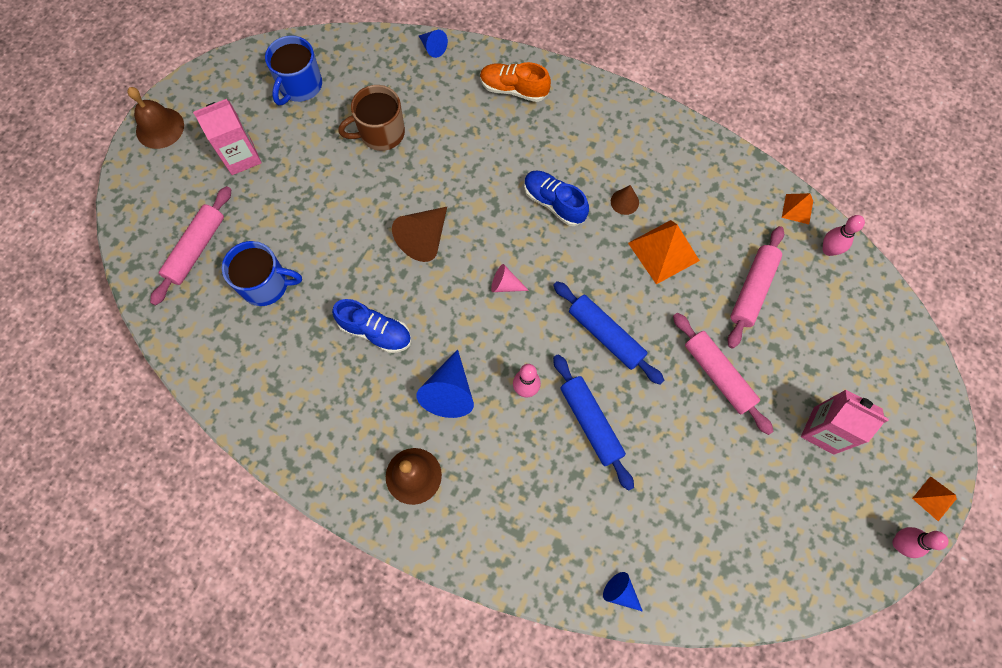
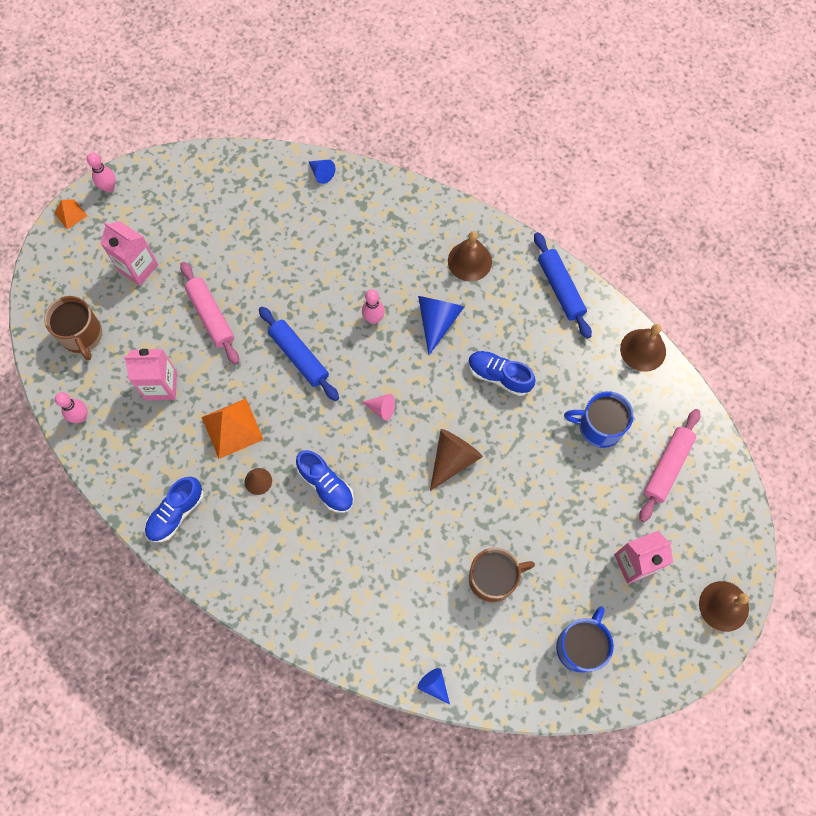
camera: 175 degrees left, 0 degrees up
(207, 377) = (643, 350): none -> brown bell
(514, 89) = (350, 621): orange shoe -> none
(590, 423) = (324, 288): blue rolling pin -> blue rolling pin (560, 289)
(700, 166) = (176, 513): none -> blue shoe
(752, 290) = (161, 386): pink rolling pin -> pink carton
(797, 209) = (96, 460): orange pyramid -> none
(860, 339) = (82, 335): none -> brown mug

